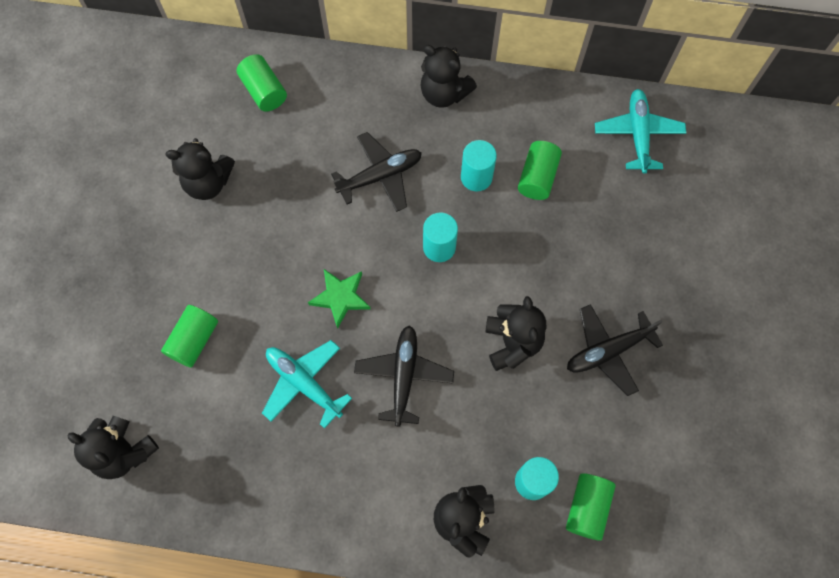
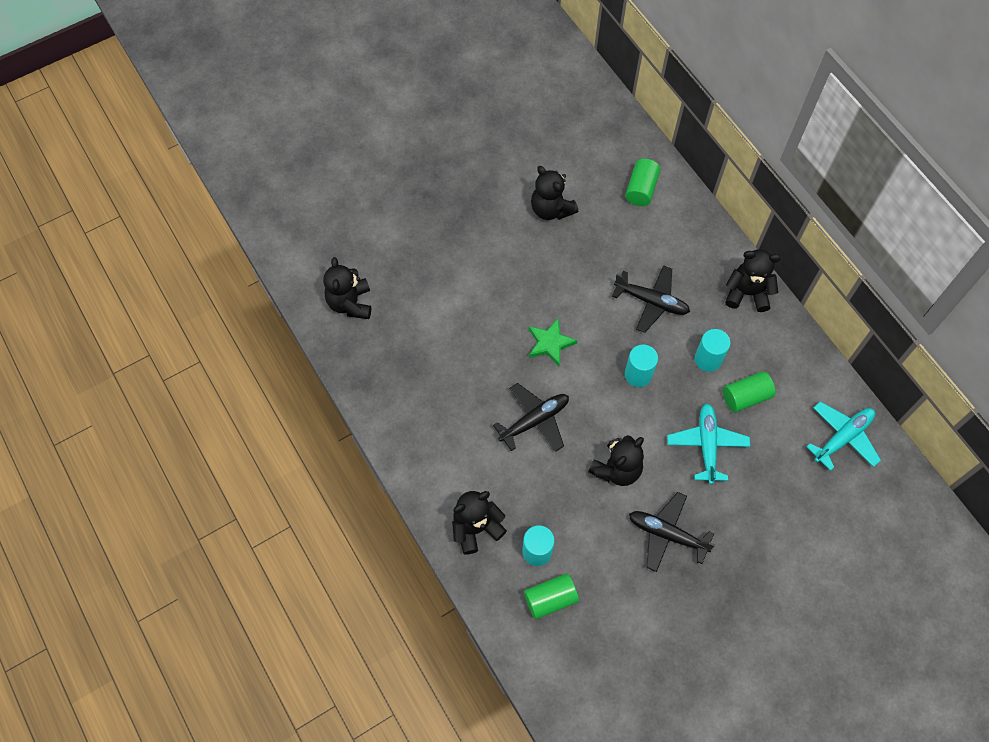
camera: 50 degrees right, 5 degrees down
(194, 340) = (448, 284): green cylinder -> none
(304, 383) = (477, 366): turquoise plane -> turquoise plane (707, 445)
(444, 93) = (747, 293): black teddy bear -> black teddy bear turned 105 degrees clockwise

